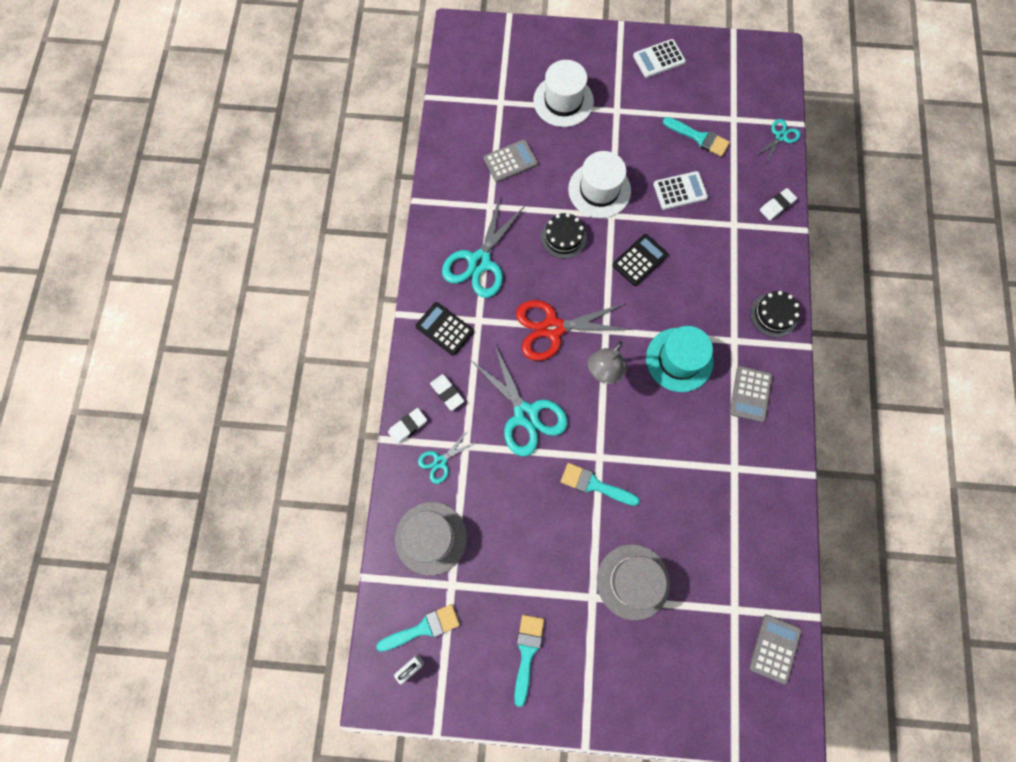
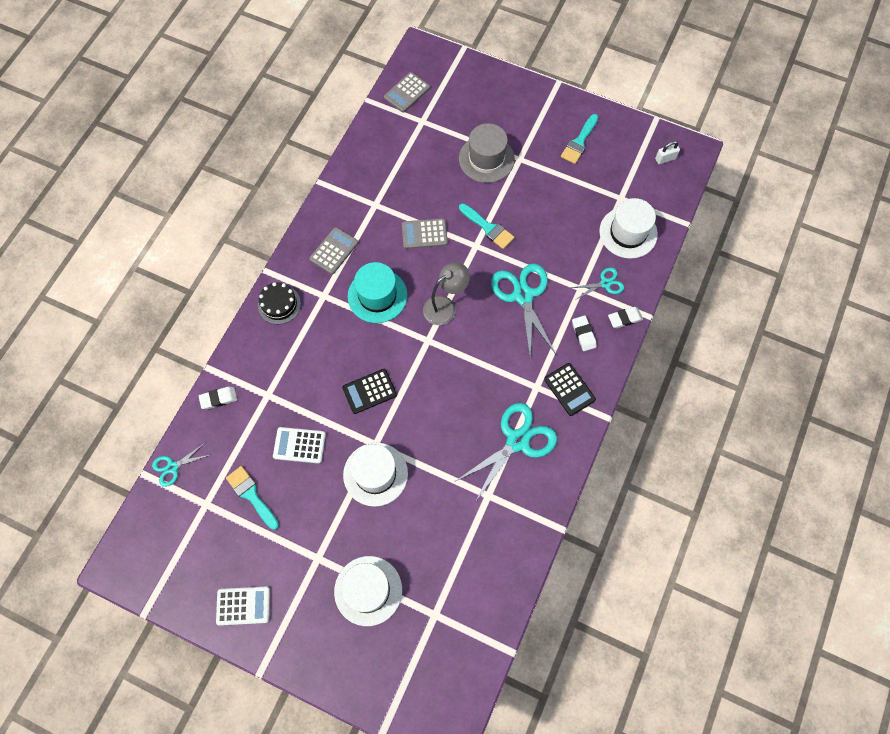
camera: 160 degrees left, 5 degrees down
(423, 628) = (649, 178): turquoise brush -> none
(431, 538) = (628, 233): grey hat -> white hat
(510, 161) = (450, 537): grey calculator -> grey calculator (424, 234)
(553, 328) = (473, 357): red scissors -> none
(563, 237) = (430, 437): black cake -> none

